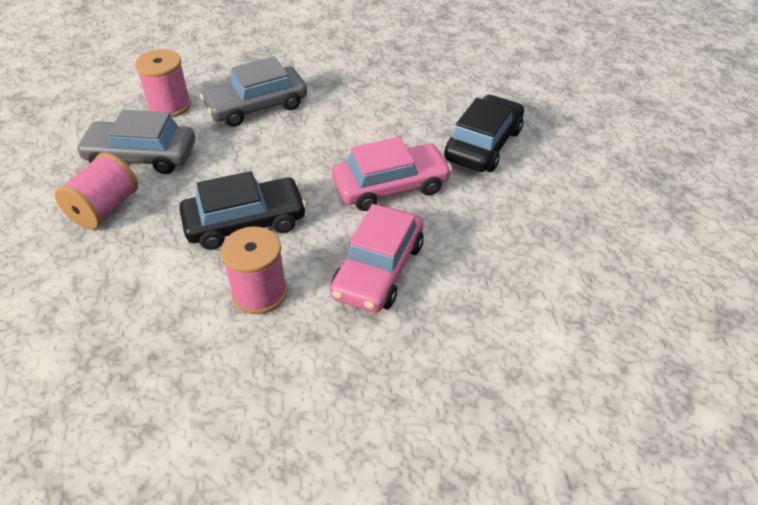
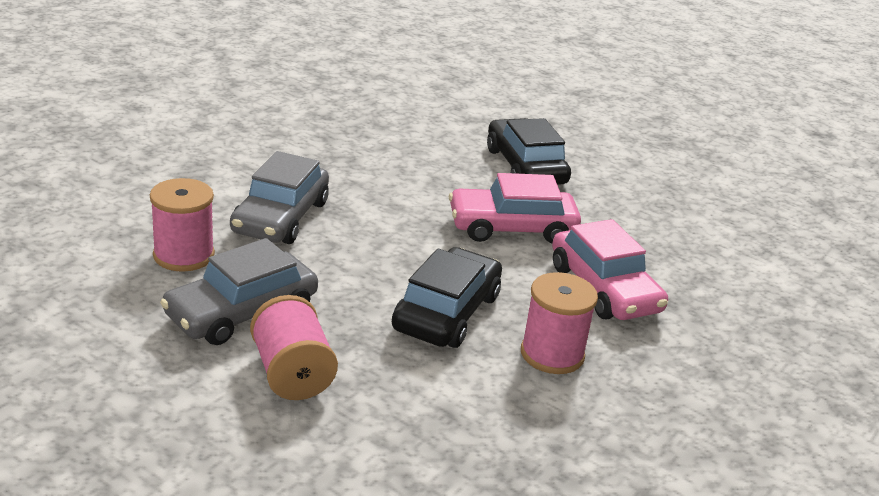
camera: 50 degrees left, 15 degrees down
(391, 186) = (512, 227): pink car -> pink car turned 120 degrees counterclockwise

